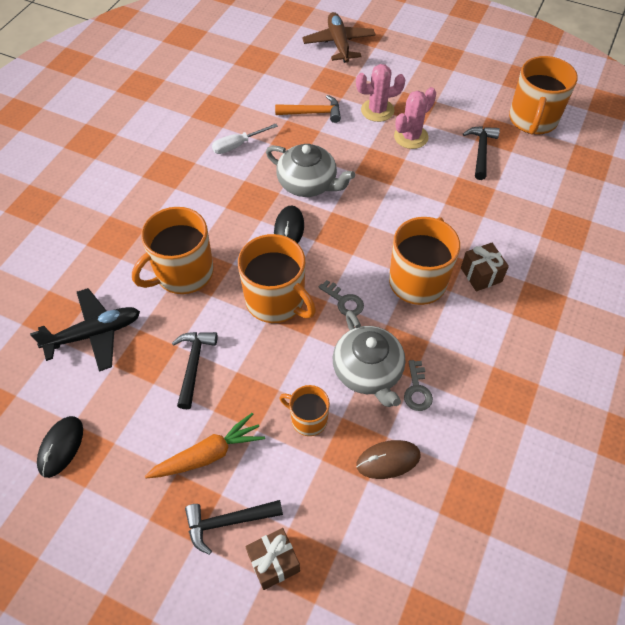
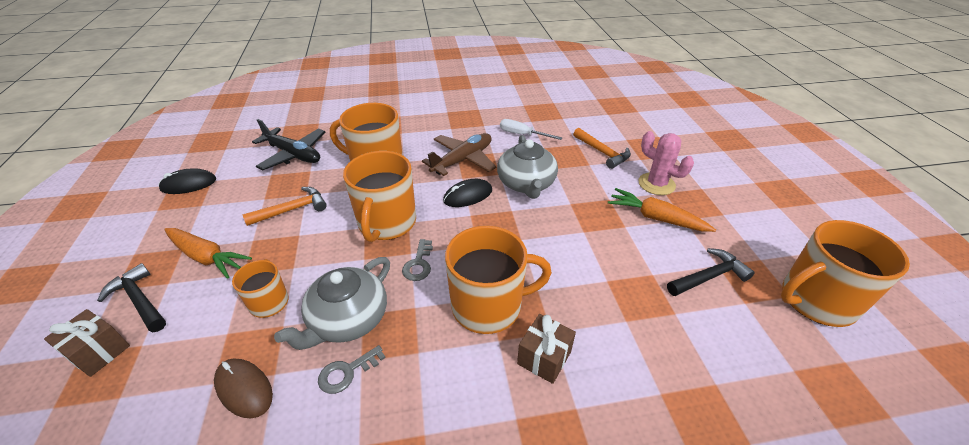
camera: 55 degrees right, 15 degrees down
(194, 365) = (292, 210): black hammer -> orange hammer
(338, 43) = (694, 131): brown plane -> brown plane (463, 160)
(411, 137) = (656, 218): pink cactus -> orange carrot

